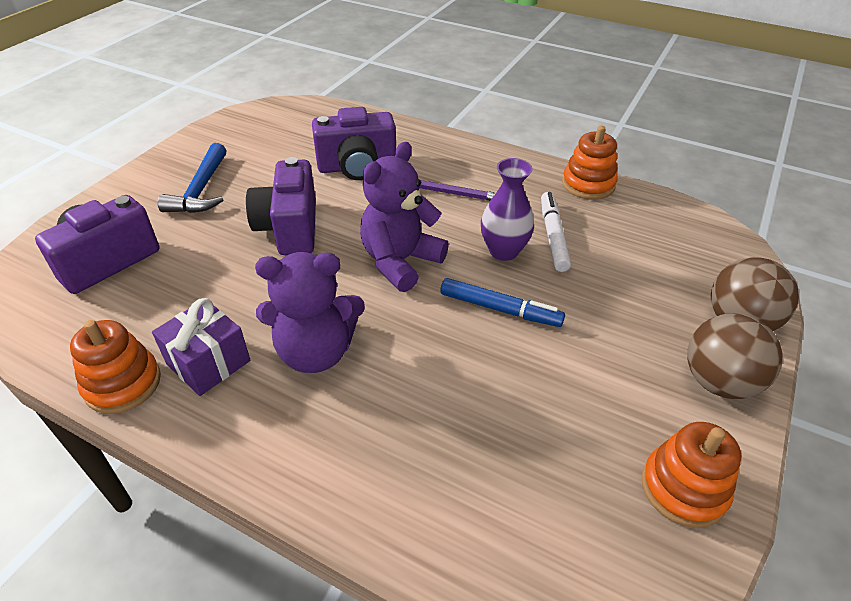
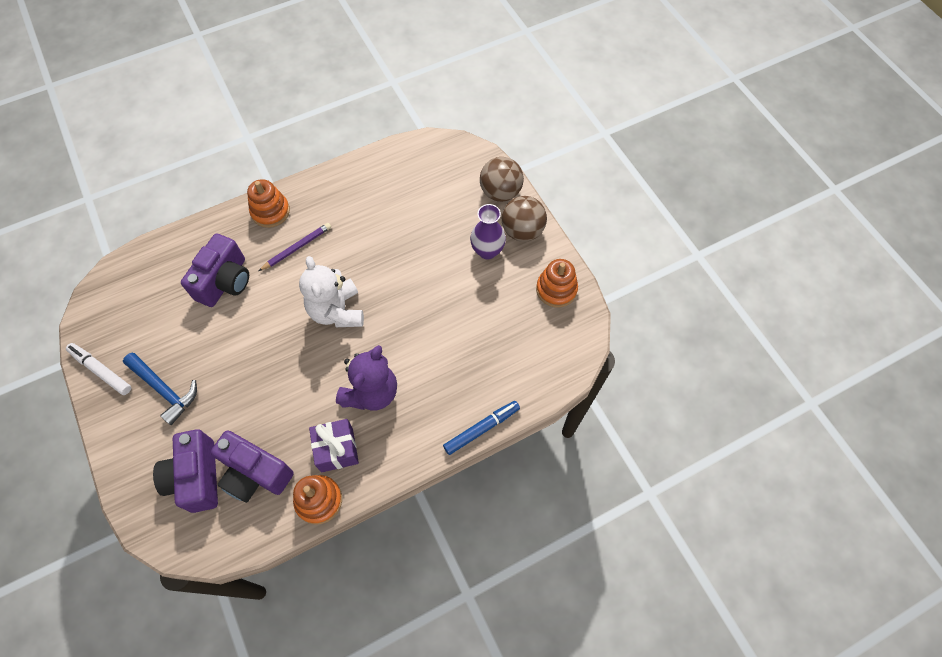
camera: 55 degrees left, 20 degrees up
(290, 228) = (255, 354): purple camera -> purple camera (255, 473)
(400, 261) = (337, 311): purple teddy bear -> white teddy bear
(500, 309) = (411, 287): blue marker -> blue marker (481, 429)
(503, 251) = (372, 254): purple vase -> purple vase (487, 251)
(553, 236) = (381, 222): white marker -> white marker (101, 370)
(588, 184) = (355, 171): orange stacking toy -> orange stacking toy (270, 211)

